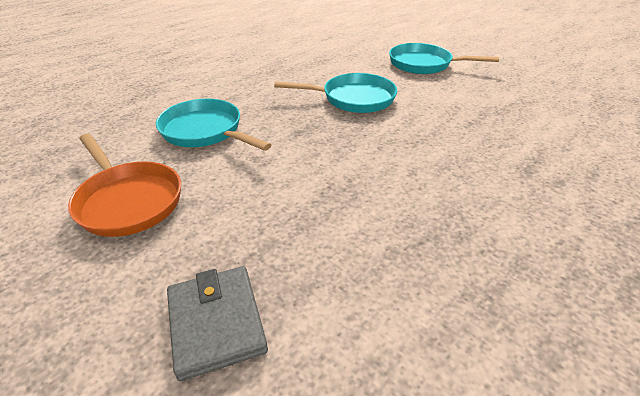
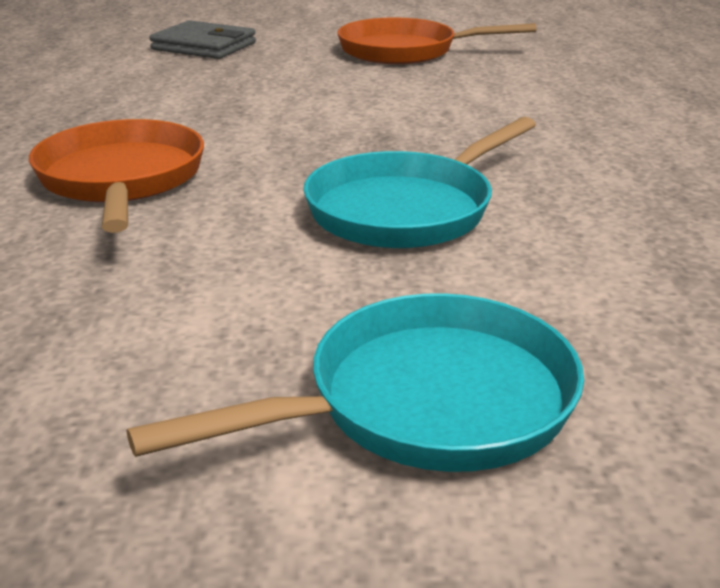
camera: 135 degrees right, 10 degrees down
(205, 131) = (492, 97): turquoise pan -> none
(441, 159) = (121, 179): none -> orange pan

